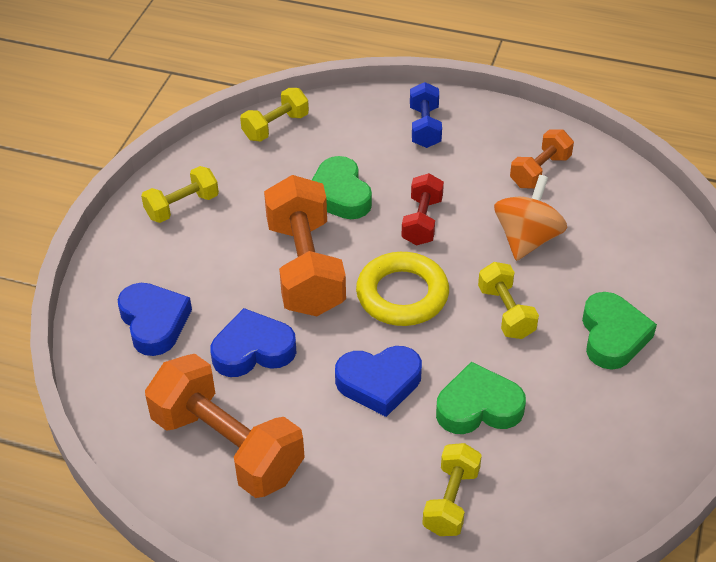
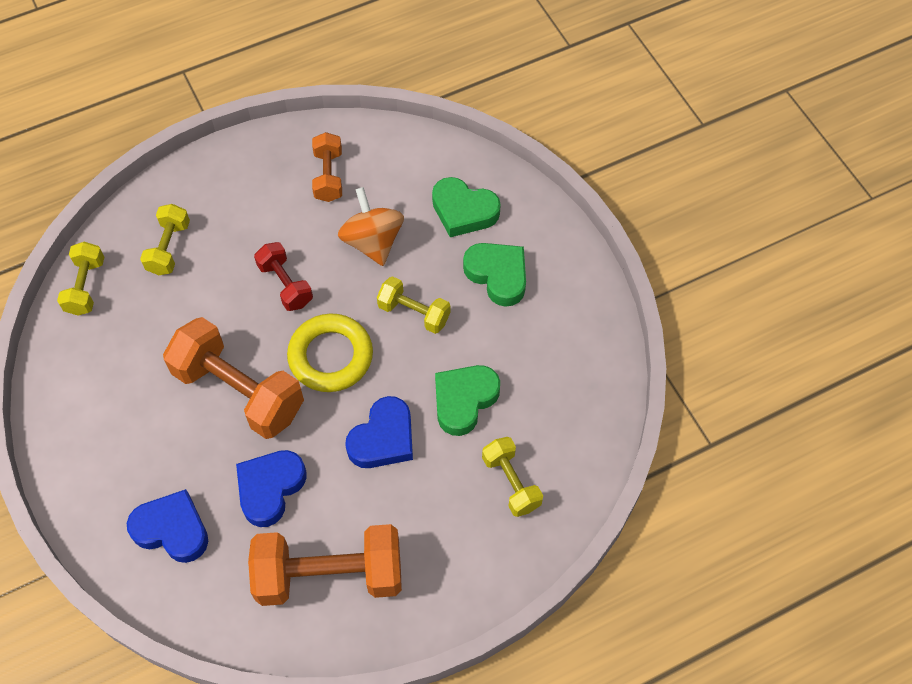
camera: 45 degrees left, 15 degrees up
(182, 206) = (86, 416): yellow dumbbell -> yellow dumbbell (169, 248)
(339, 195) = (201, 309): green heart -> green heart (463, 211)
(425, 127) = (206, 199): blue dumbbell -> none

